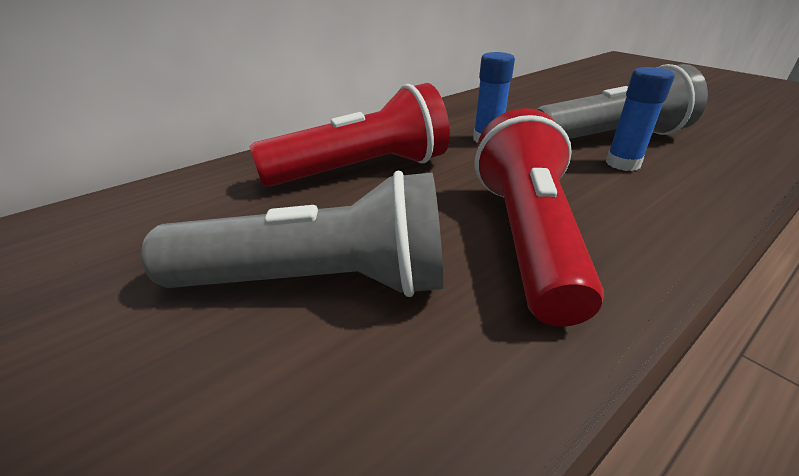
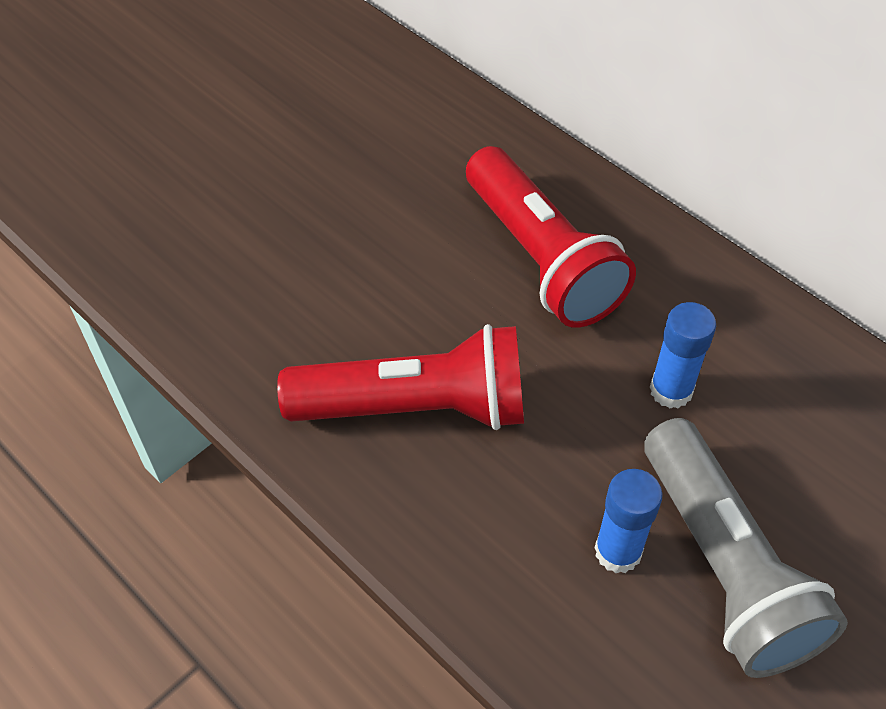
camera: 85 degrees right, 20 degrees up
(320, 282) = (339, 259): grey flashlight -> none

